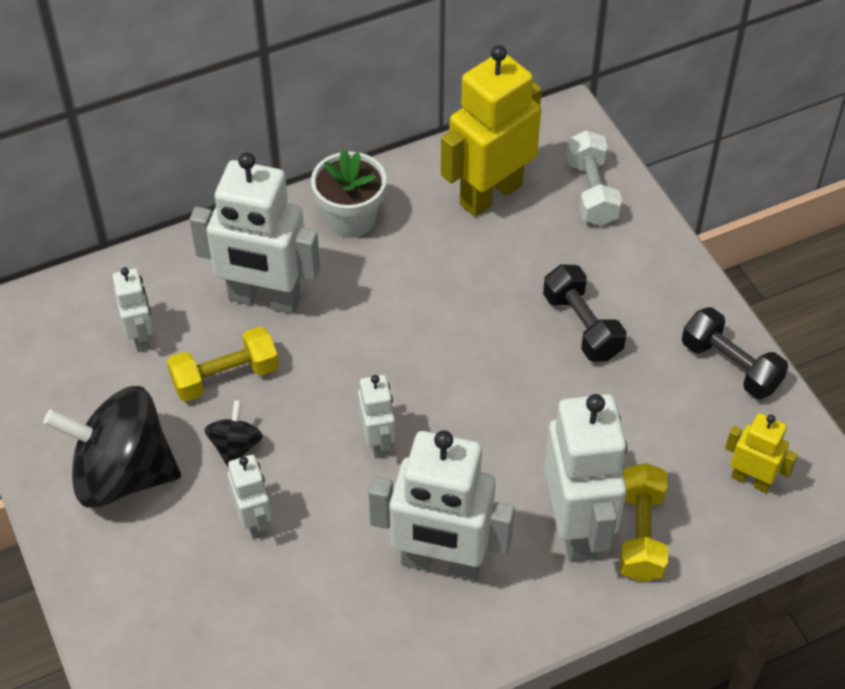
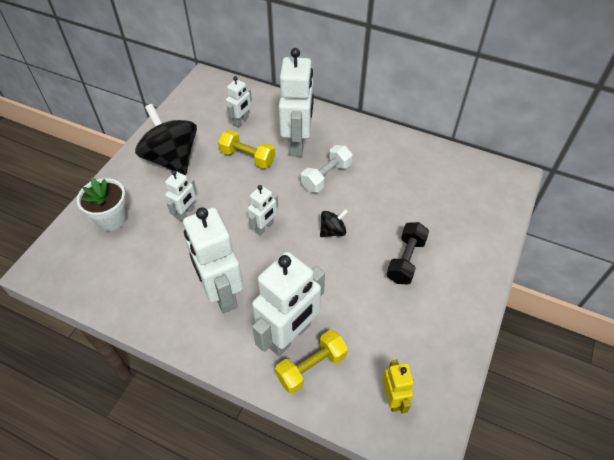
camera: 50 degrees right, 0 degrees up
(235, 446) = (217, 183): black spinning top -> black spinning top (332, 231)
(264, 299) = (297, 143): white robot -> white robot turned 150 degrees counterclockwise
(350, 219) = (368, 142): white flower pot -> white flower pot (111, 218)
(490, 194) = (438, 177): yellow robot -> none
(591, 192) = (485, 212): white dumbbell -> white dumbbell (326, 176)
(730, 366) = (452, 340): black dumbbell -> none

